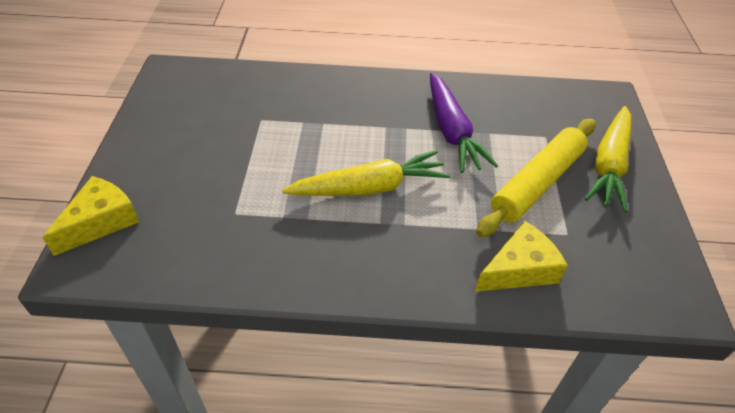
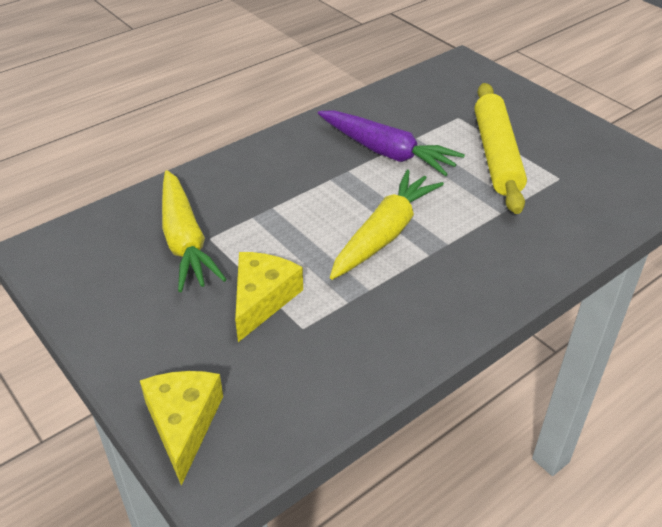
camera: 40 degrees left, 5 degrees down
(519, 269) = (562, 222): yellow cheese -> yellow cheese (262, 299)
(609, 165) = (524, 113): yellow carrot -> yellow carrot (185, 240)

